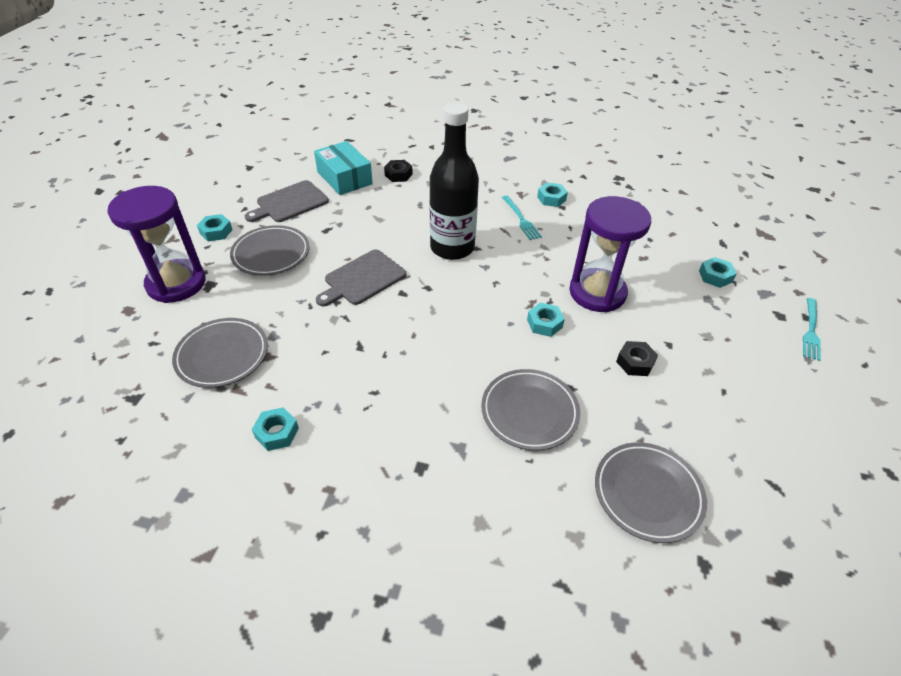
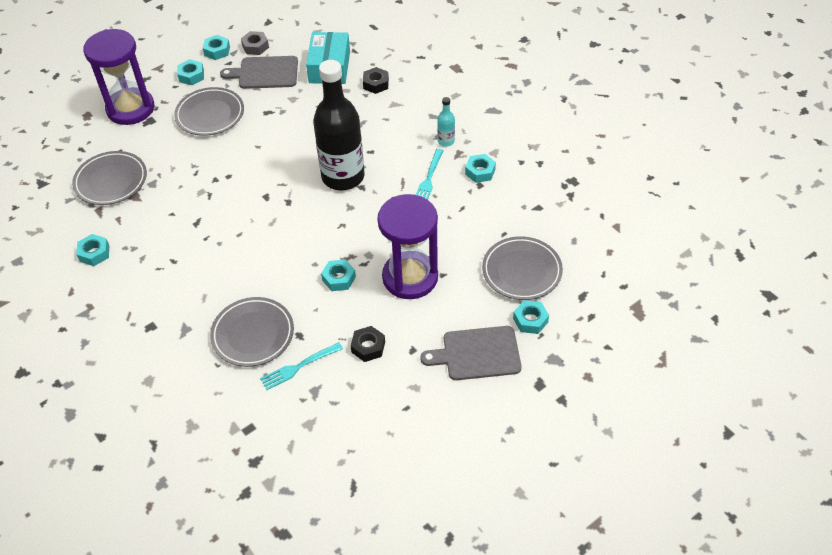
camera: 40 degrees right, 5 degrees up
(222, 204) = (217, 51): none -> turquoise nut
(257, 188) = (255, 46): none -> grey nut
(362, 279) = (250, 169): grey cutting board -> grey cutting board (477, 353)
(501, 190) = (446, 141): none -> turquoise bottle
(647, 493) = (264, 433): grey plate -> grey plate (521, 271)
(811, 331) = (547, 412): turquoise fork -> turquoise fork (298, 367)

